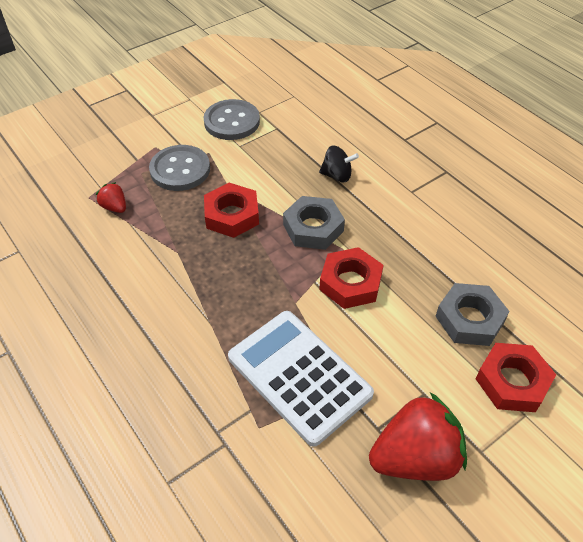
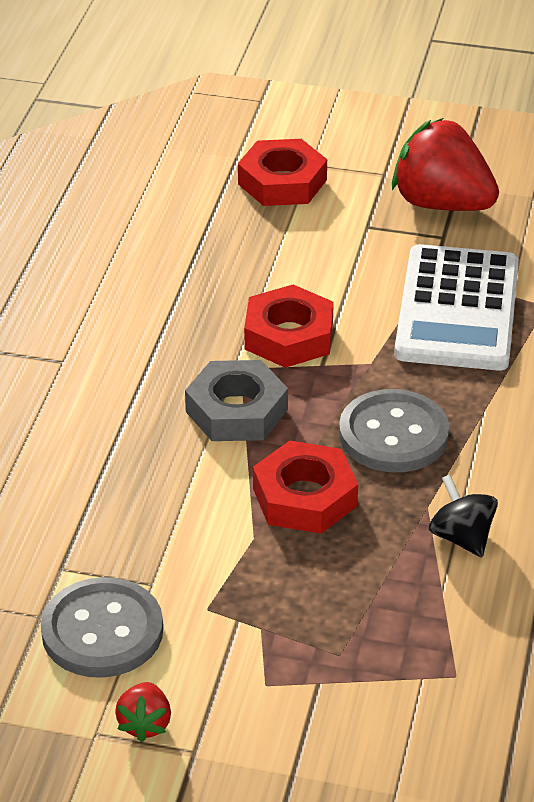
camera: 130 degrees left, 10 degrees down
(114, 207) = (437, 627): red strawberry -> red strawberry (145, 724)
(180, 170) = (282, 613): grey button -> grey button (393, 435)
(337, 175) = (107, 442): black spinning top -> black spinning top (461, 537)
(469, 319) = (233, 234): grey nut -> none

